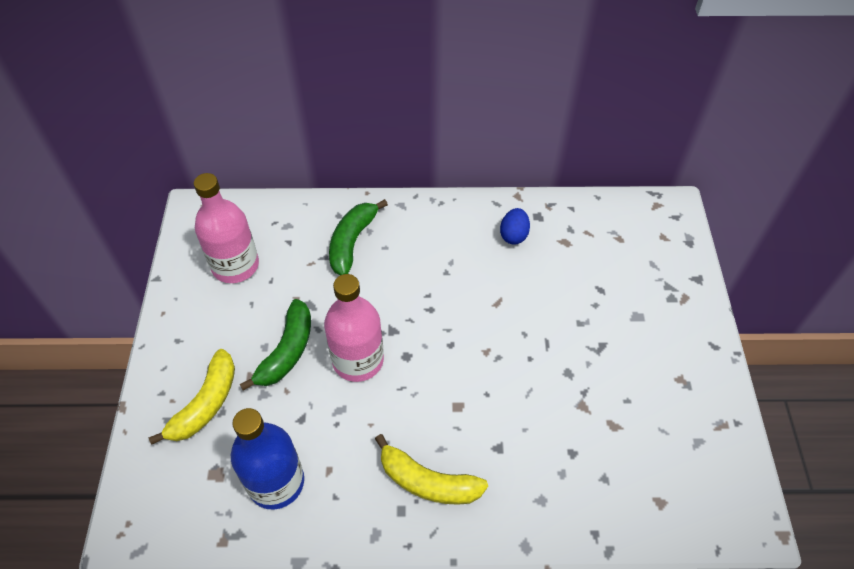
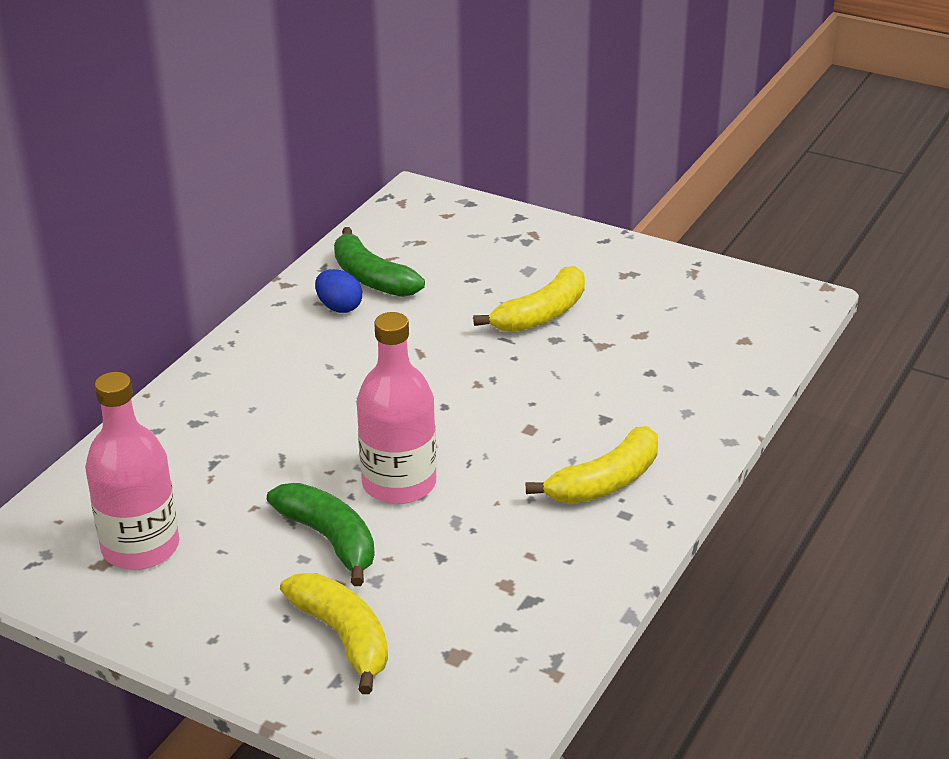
camera: 60 degrees left, 20 degrees down
(276, 482) = (511, 604): blue bottle -> none
(352, 242) = (214, 432): green banana -> green banana (372, 278)
(590, 350) = (541, 315): none -> yellow banana

